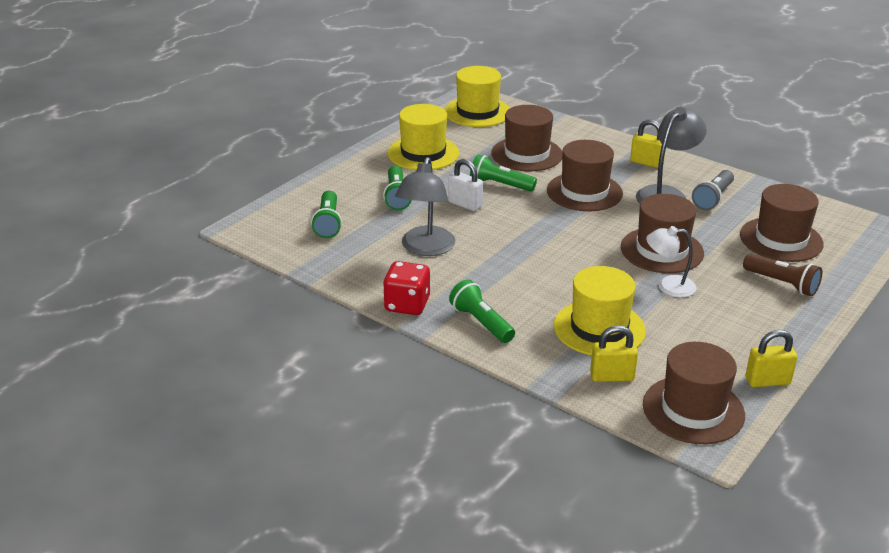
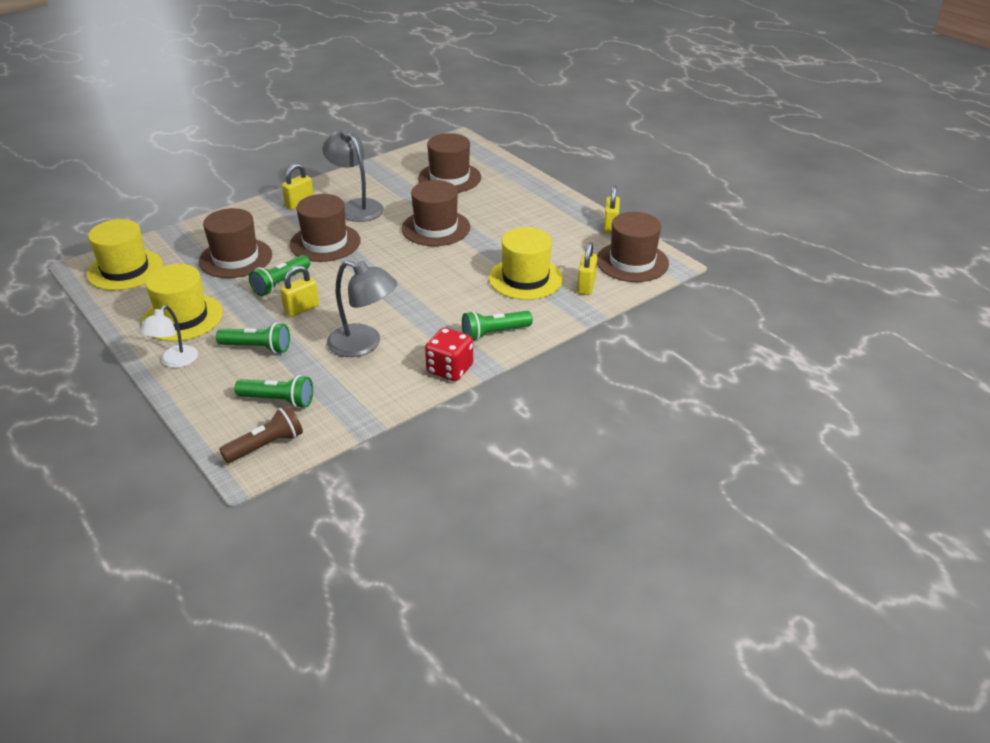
camera: 75 degrees left, 5 degrees up
(465, 204) = (301, 309): white padlock -> yellow padlock
(668, 286) = (485, 237): white lamp -> white lamp (175, 362)
(713, 198) = (376, 189): grey flashlight -> none
(782, 284) = (504, 192): brown flashlight -> brown flashlight (266, 445)

